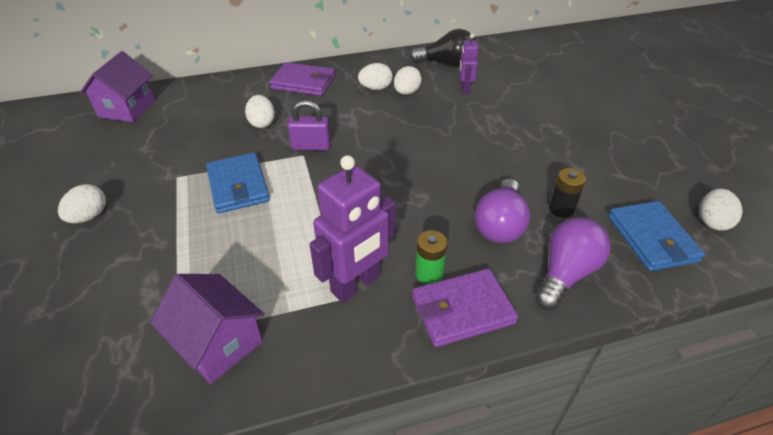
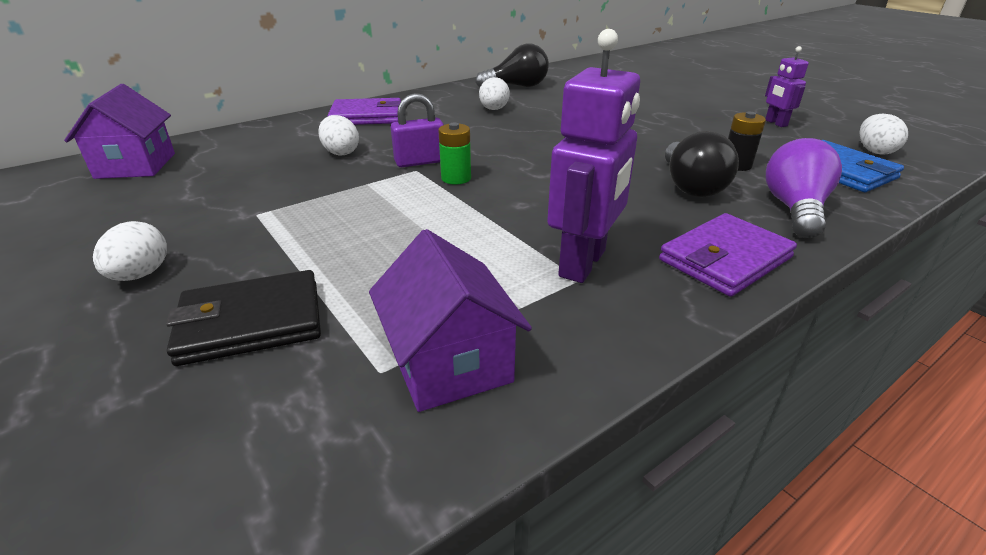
camera: 20 degrees left, 10 degrees down
(129, 275) = (251, 322): none -> black wallet
(218, 343) = (450, 363): purple house -> purple house turned 45 degrees clockwise
(238, 186) = (352, 208): blue wallet -> none
(375, 88) = (456, 110): white egg -> none
(429, 273) = (657, 237): green battery -> green battery (456, 178)
(465, 89) = (553, 100): purple robot -> purple robot (775, 123)
(500, 225) = (691, 186): purple light bulb -> black light bulb

